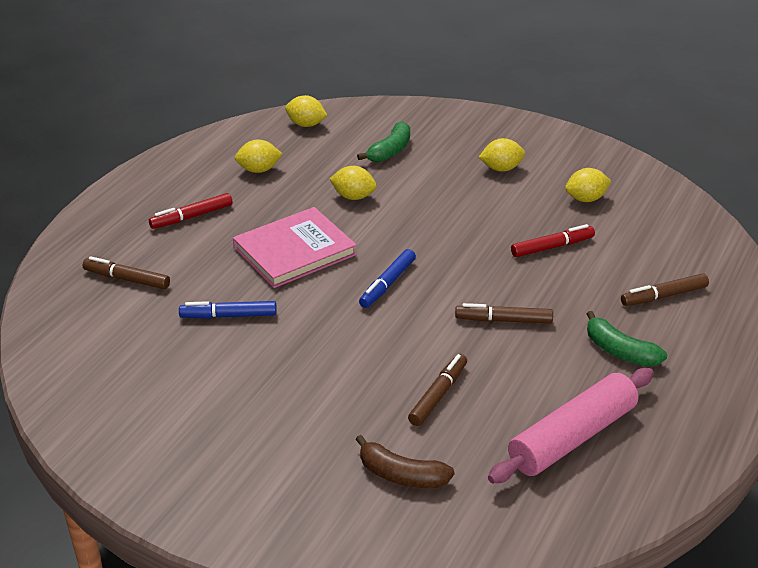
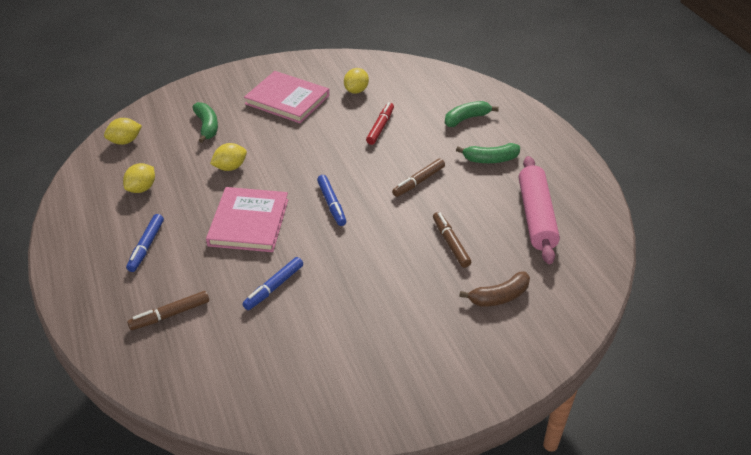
camera: 50 degrees left, 5 degrees up
(191, 217) = (146, 246): red marker -> blue marker
(501, 169) = (287, 100): yellow lemon -> pink book
(663, 296) = (466, 119): brown marker -> green banana

